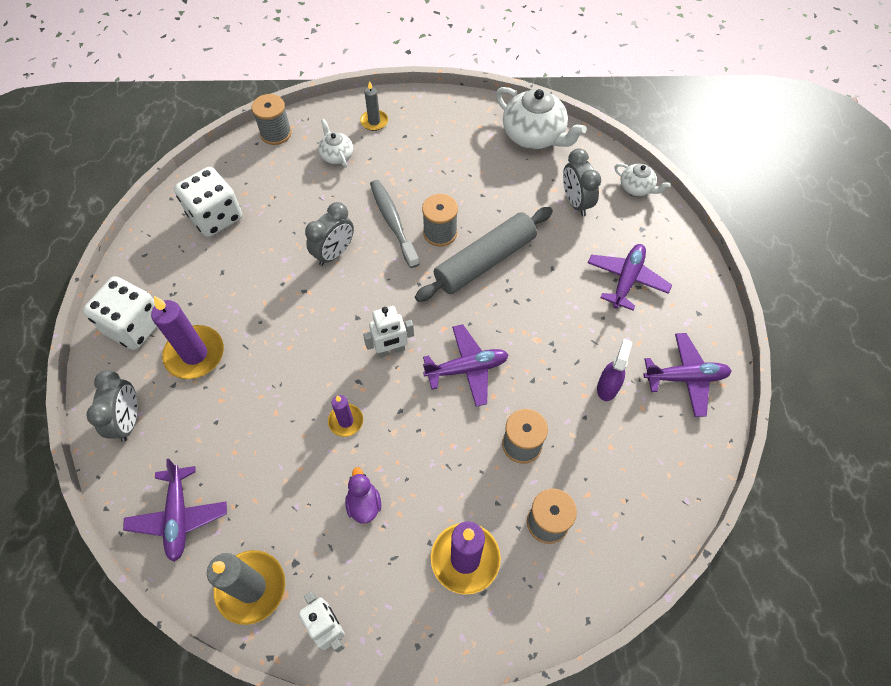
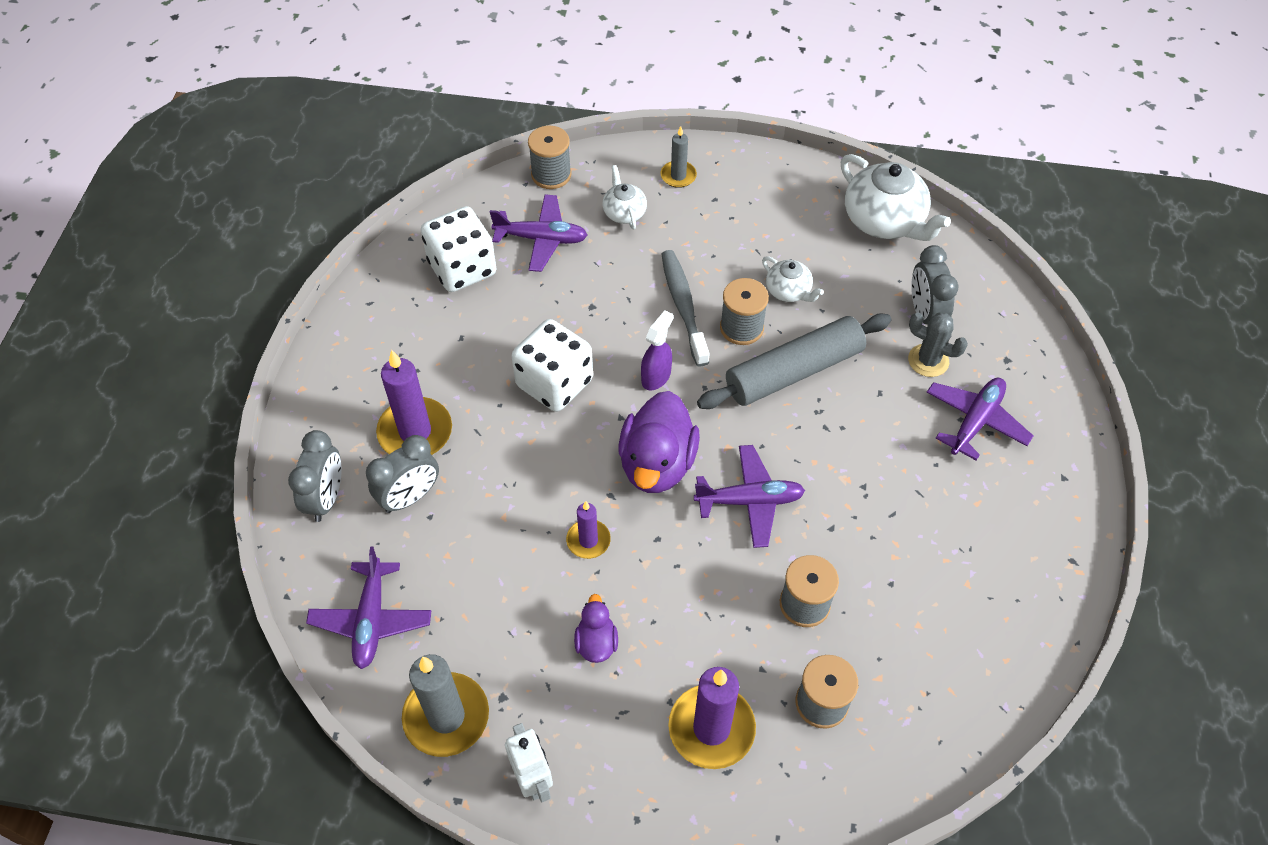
camera: 10 degrees right, 5 degrees down
(135, 326) = (347, 387): white dice -> white dice (554, 383)
(334, 253) = (603, 334): grey clock -> grey clock (410, 497)
(391, 350) = (657, 464): white robot -> purple duck
(584, 238) = (928, 360): none -> grey cactus
(607, 387) = (927, 551): purple spray bottle -> purple spray bottle (656, 376)
(636, 188) = (1009, 306): white teapot -> white teapot (789, 291)
(685, 377) = (1031, 555): purple plane -> purple plane (541, 239)

